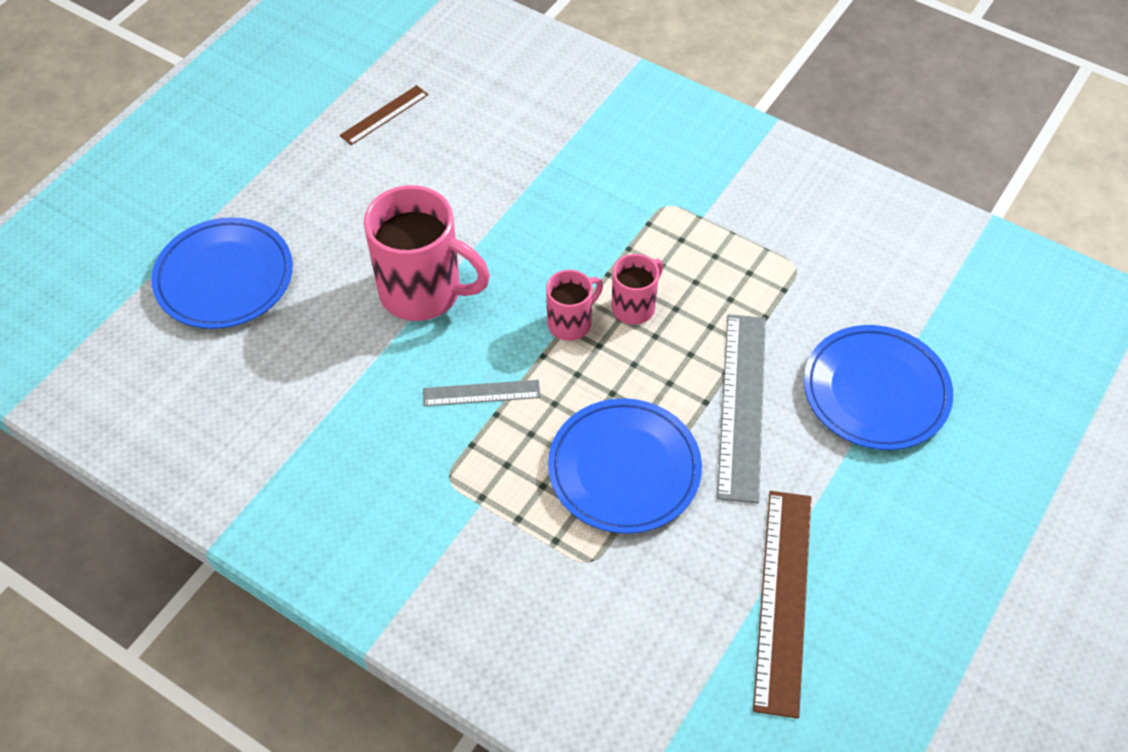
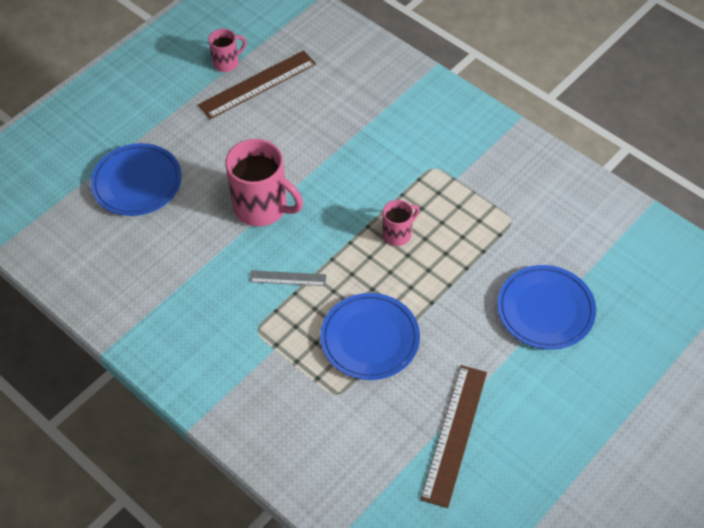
camera: 10 degrees right, 0 degrees up
(384, 115) = (257, 84): brown ruler -> brown ruler, size x1.87
(571, 323) = (354, 239): pink mug -> pink mug (227, 63)
(742, 405) = (455, 307): grey ruler -> none

